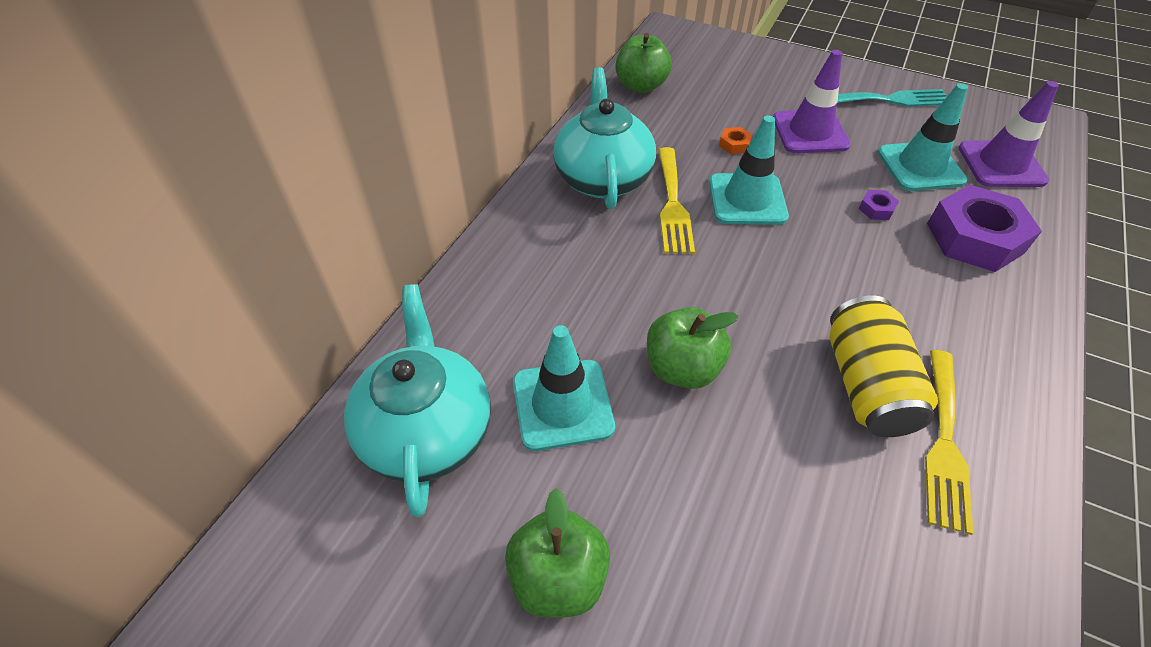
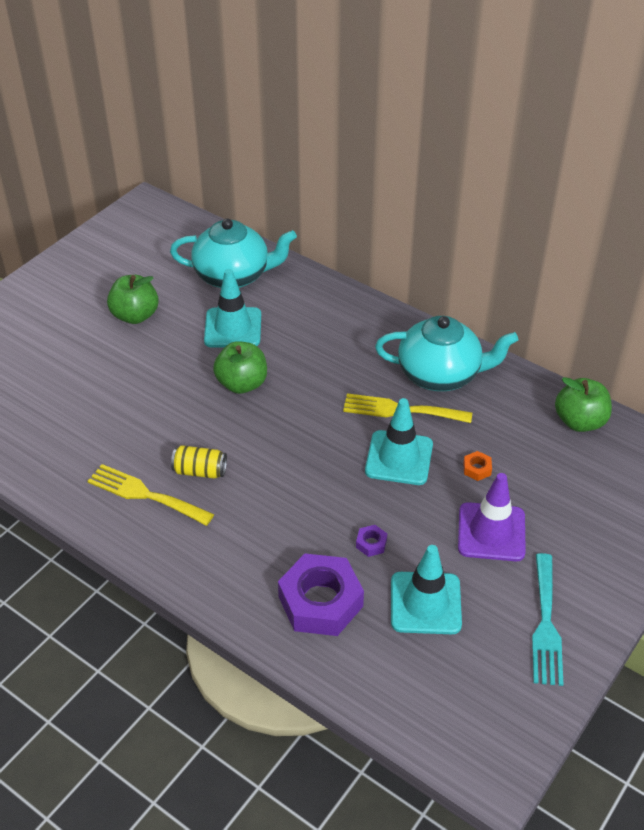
camera: 100 degrees right, 5 degrees down
(866, 385) = (200, 471): yellow can -> yellow can, size x0.58
(1001, 164) = (419, 678): purple traffic cone -> none

